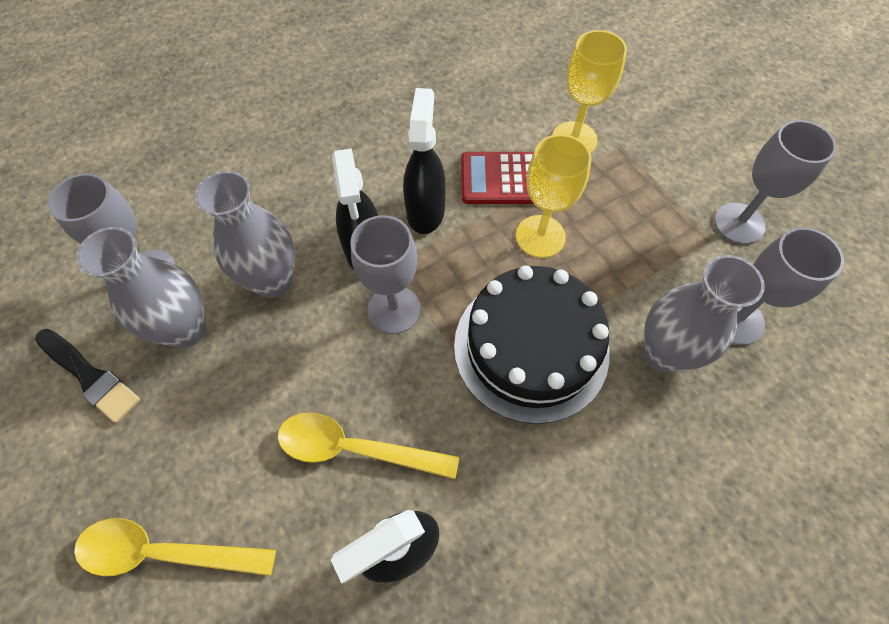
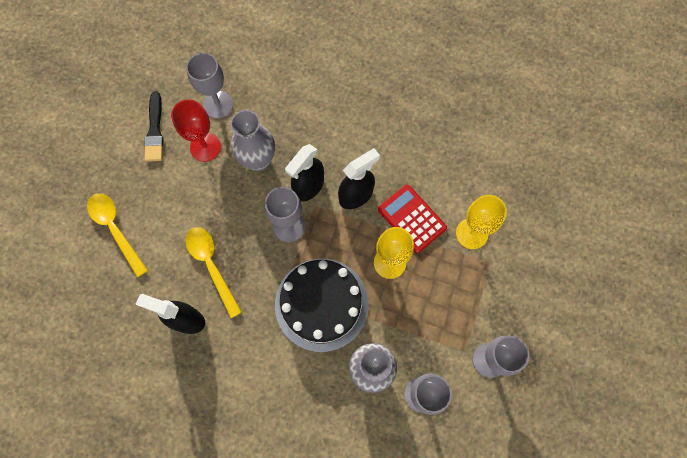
camera: 50 degrees right, 10 degrees up
(186, 329) = (205, 147): grey vase -> red goblet

